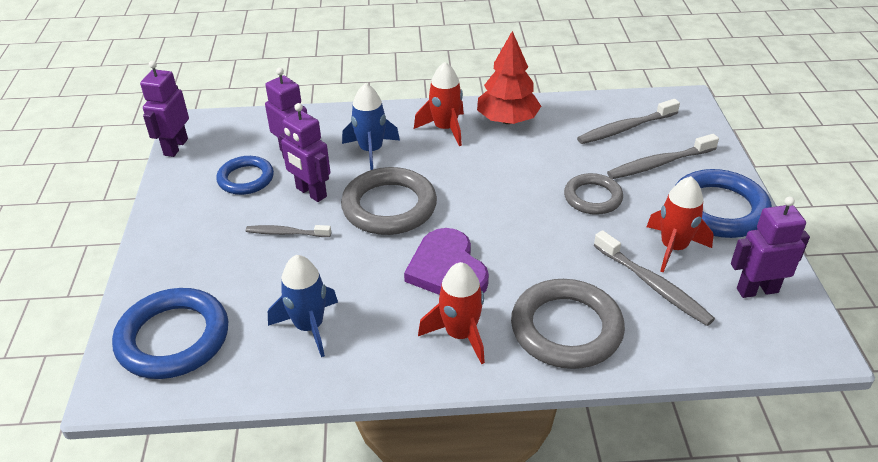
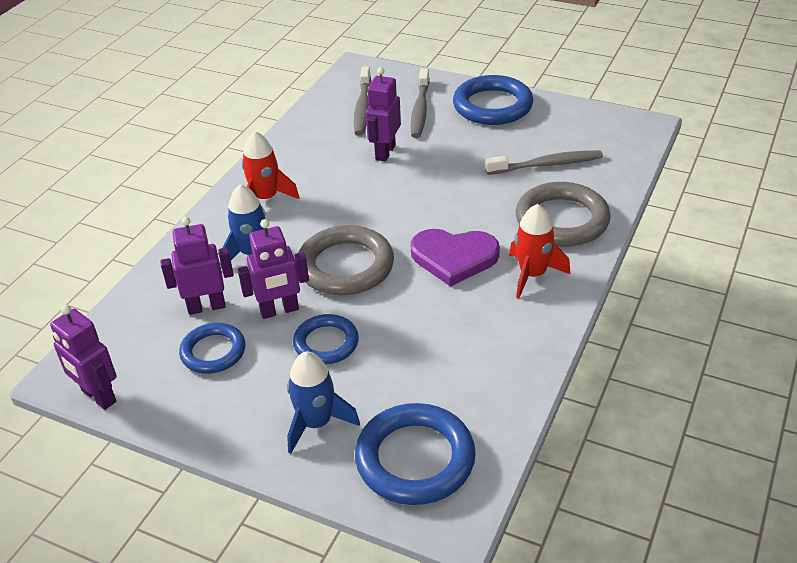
camera: 60 degrees left, 0 degrees up
(286, 233) = (326, 343): grey toothbrush -> blue ring
(309, 326) = (464, 360): blue rocket -> blue rocket (316, 423)
(507, 120) = (290, 160): red tree -> none
(592, 197) = (431, 155): grey ring -> none
(673, 248) = (516, 141): red rocket -> none
(757, 290) = (582, 125): purple robot -> purple robot (385, 152)

